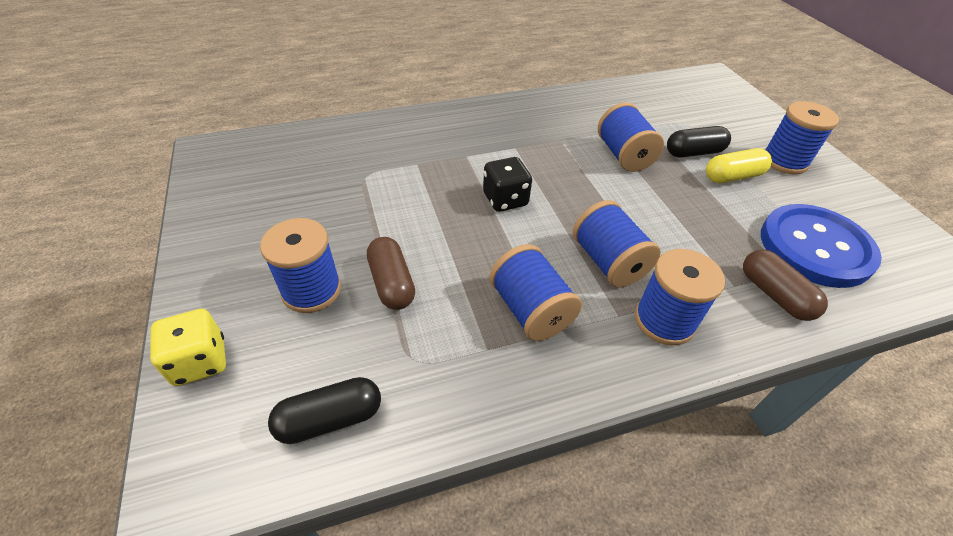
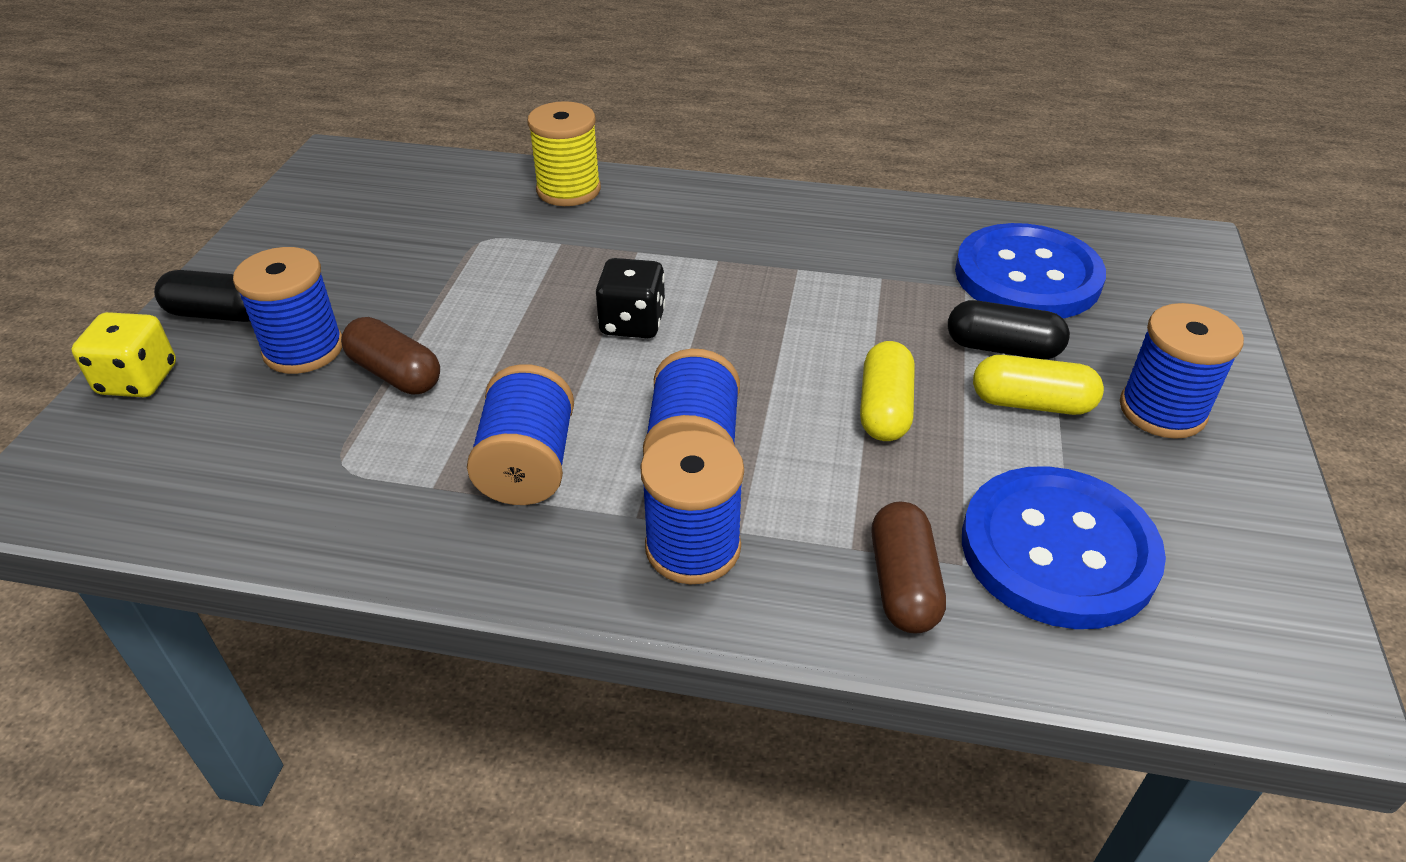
camera: 30 degrees right, 5 degrees down
(330, 419) = (205, 486): black capsule -> black capsule (219, 314)
(391, 130) = (568, 190): none -> yellow spool
(392, 283) = (395, 373): brown capsule -> brown capsule turned 60 degrees counterclockwise
(624, 155) = (875, 318): blue spool -> none
(668, 112) = (1027, 276): none -> blue button
(675, 203) = (884, 408): none -> yellow capsule

